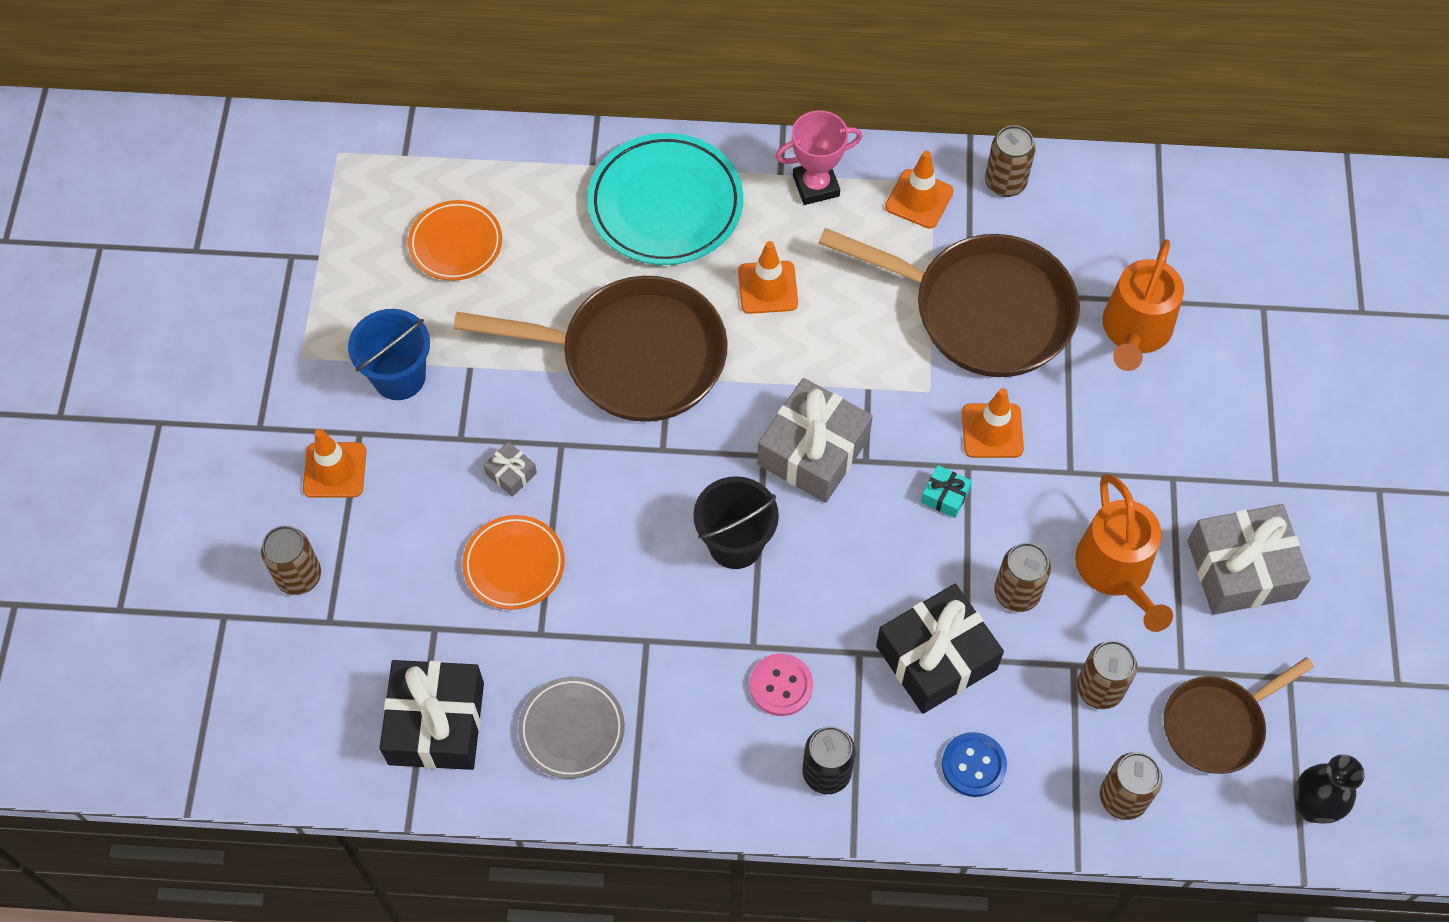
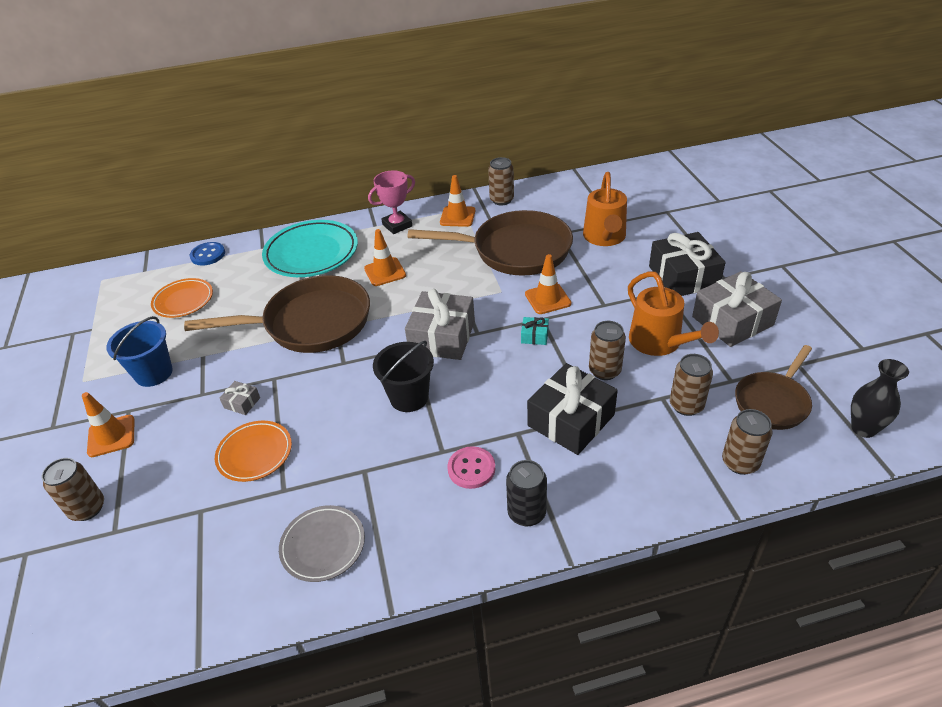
camera: 15 degrees left, 20 degrees down
(436, 723) = (211, 575): black gift -> black gift (683, 276)
(973, 765) = (628, 475): blue button -> blue button (208, 255)

